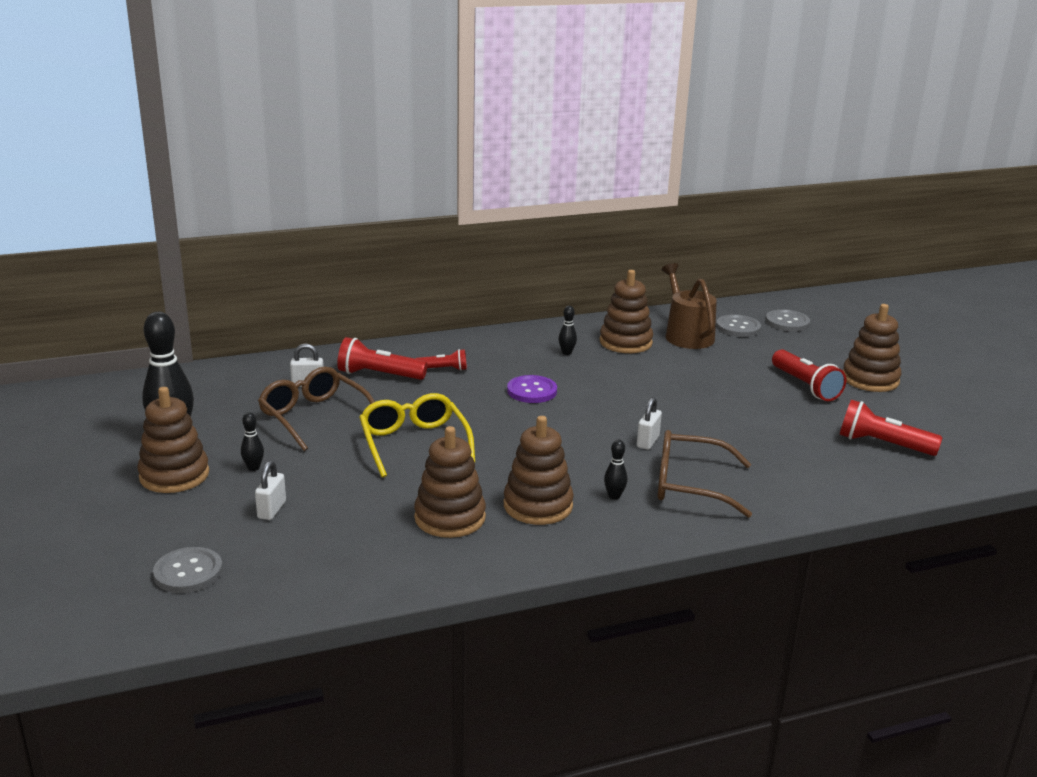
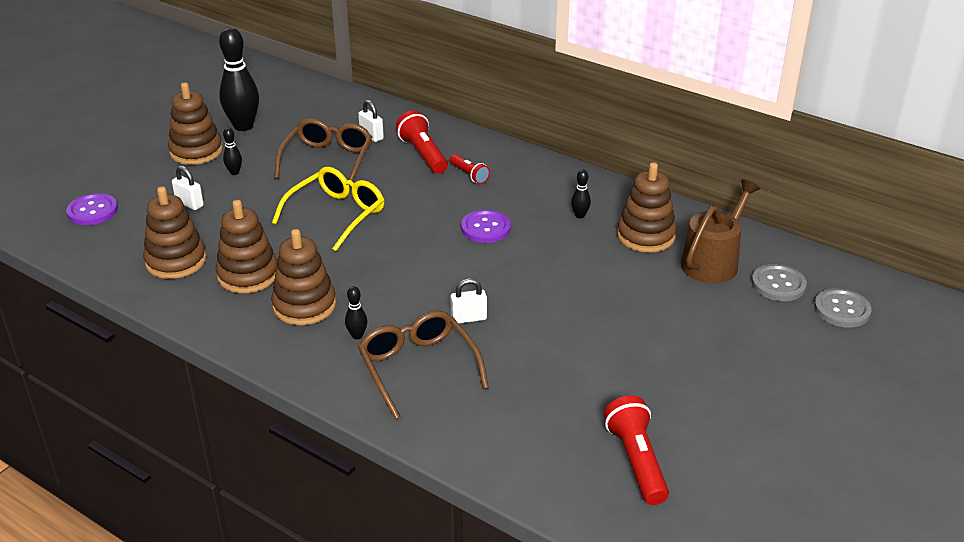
camera: 55 degrees right, 10 degrees up
(188, 572) = (92, 211): grey button -> purple button
(272, 510) = (189, 203): white padlock -> white padlock turned 60 degrees clockwise
(806, 386) = (702, 370): red flashlight -> none
(870, 379) = (781, 409): brown stacking toy -> brown stacking toy (176, 261)

